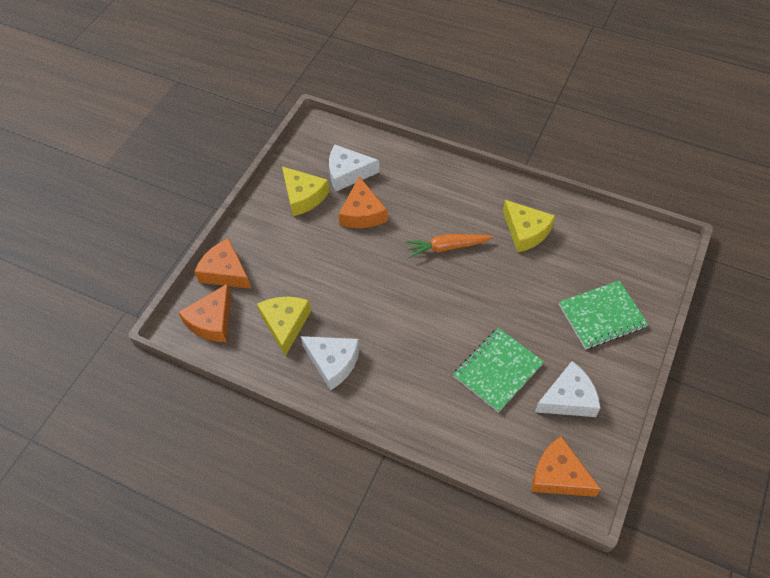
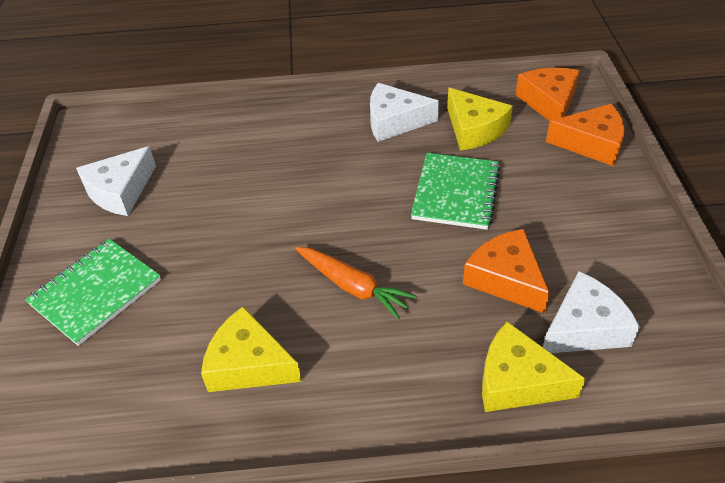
camera: 150 degrees right, 10 degrees down
(303, 196) = (606, 263): yellow cheese -> yellow cheese (517, 381)
(447, 247) = (353, 287): orange carrot -> orange carrot turned 75 degrees clockwise
(497, 370) = (212, 183): green notebook -> green notebook (456, 193)
(559, 475) = (114, 131): orange cheese -> none

